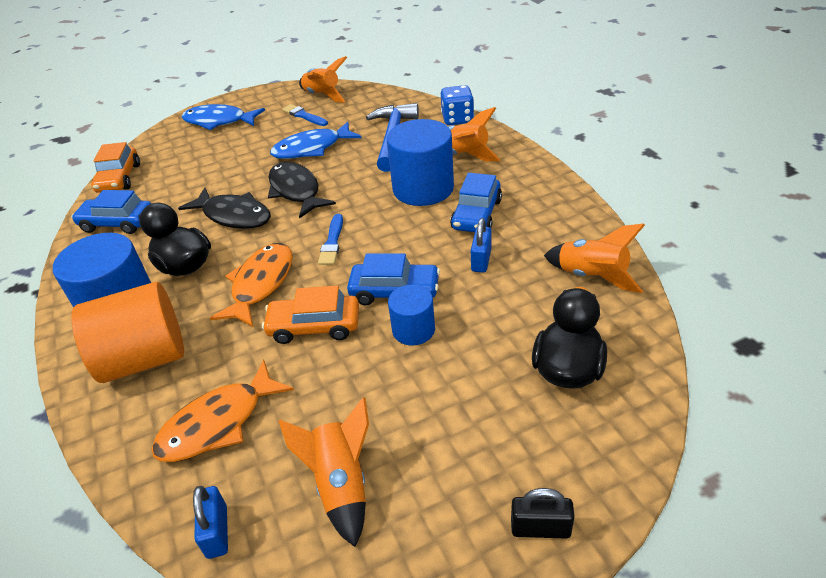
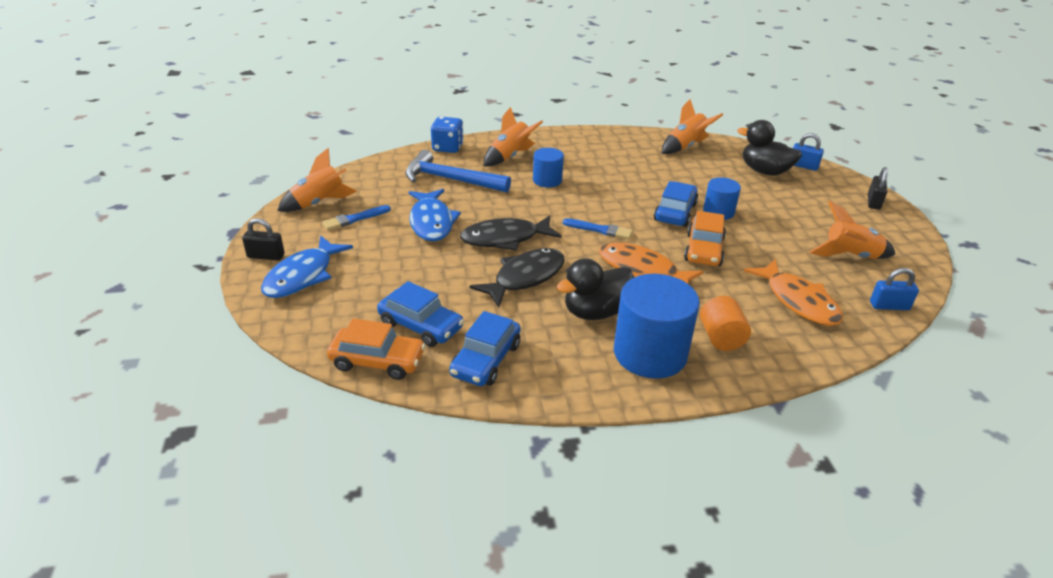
camera: 80 degrees left, 5 degrees down
(144, 358) = (721, 338): orange cylinder -> orange cylinder, size x0.55
(241, 101) = (266, 256): none -> black padlock
(423, 188) = (547, 180): blue cylinder -> blue cylinder, size x0.55
(476, 214) = (597, 167): blue car -> blue car (421, 326)
(481, 260) = (653, 175): blue padlock -> blue padlock (803, 166)

